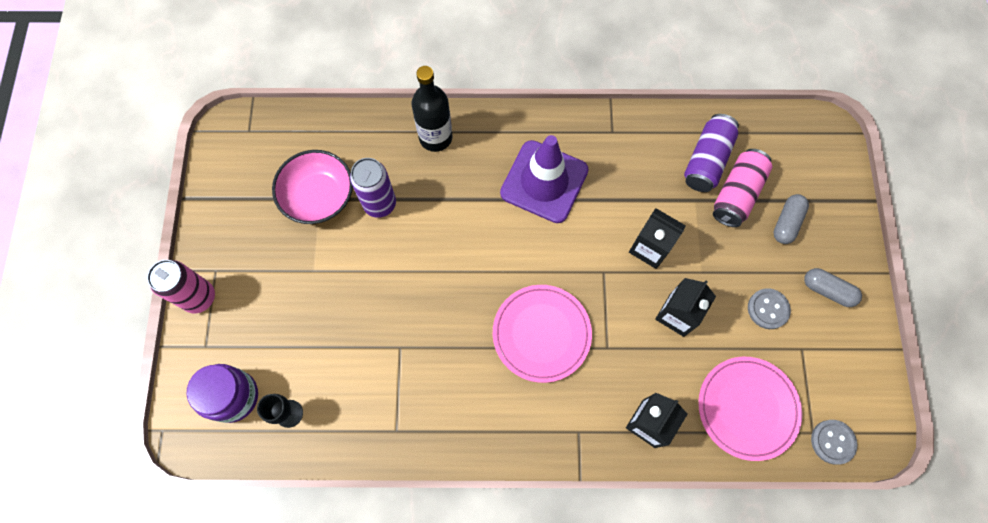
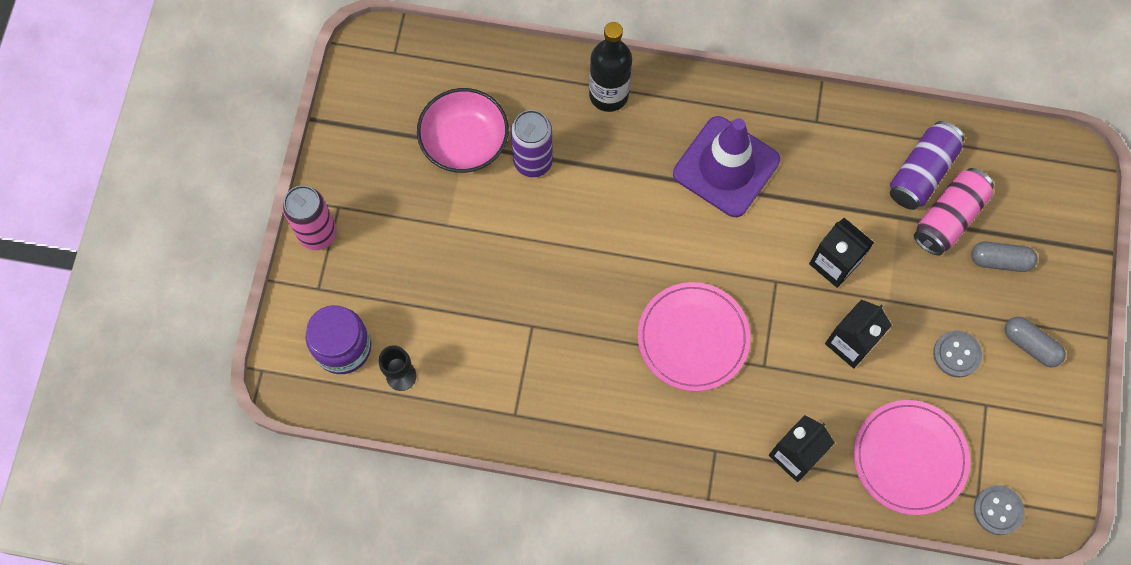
camera: 10 degrees right, 0 degrees up
(786, 223) = (1000, 260): grey capsule -> grey capsule turned 60 degrees clockwise

